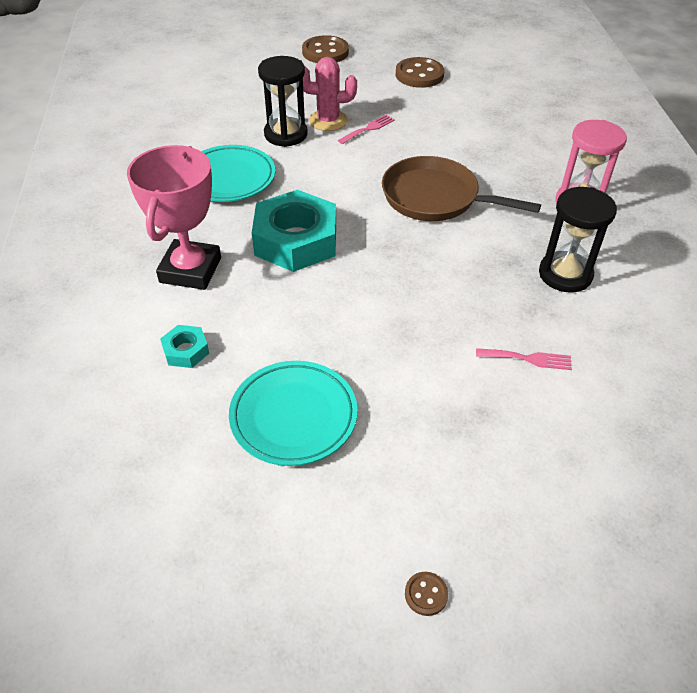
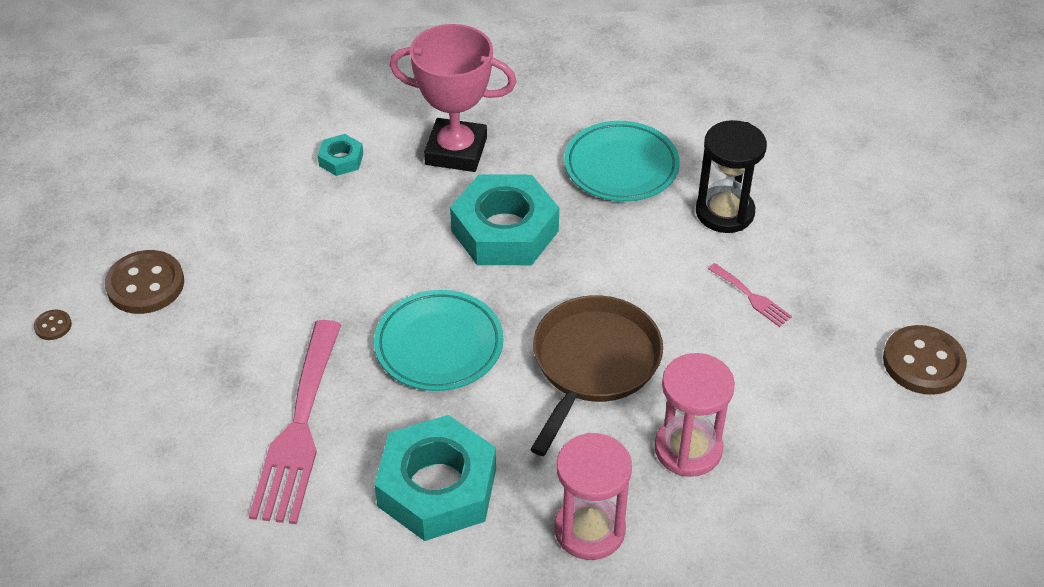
camera: 90 degrees right, 0 degrees up
(293, 416) = (250, 238): turquoise plate -> turquoise plate (439, 345)
(325, 52) = (966, 247): brown button -> brown button (145, 284)
(328, 120) = (766, 254): pink cactus -> none
(503, 161) = (688, 449): none -> pink hourglass
(528, 359) = (299, 429): pink fork -> pink fork, size x2.28
(565, 274) = (437, 487): black hourglass -> turquoise nut

